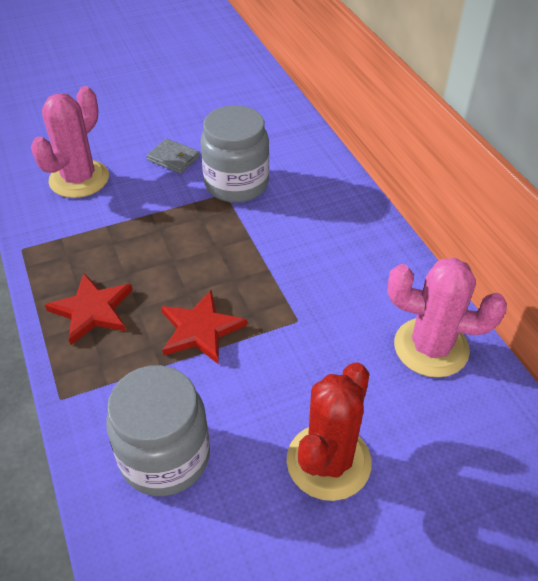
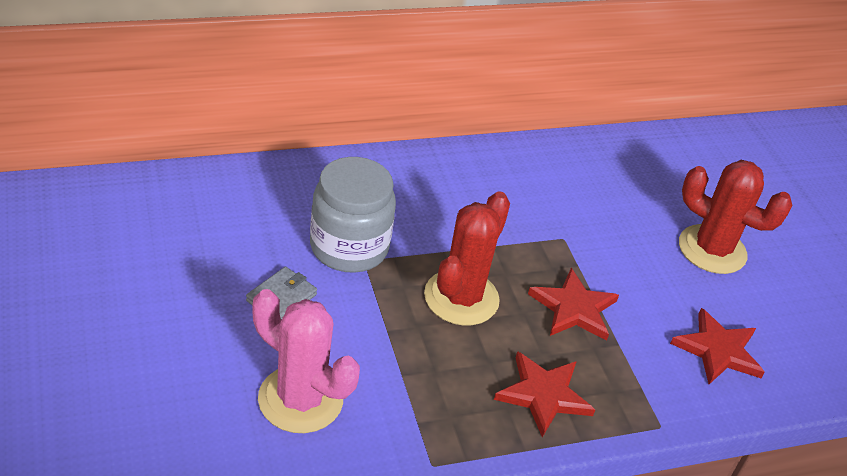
camera: 90 degrees left, 5 degrees down
(165, 457) = (718, 350): grey jar -> red star
(196, 252) = (461, 298): none -> red cactus
(431, 347) = (597, 165): pink cactus -> none

